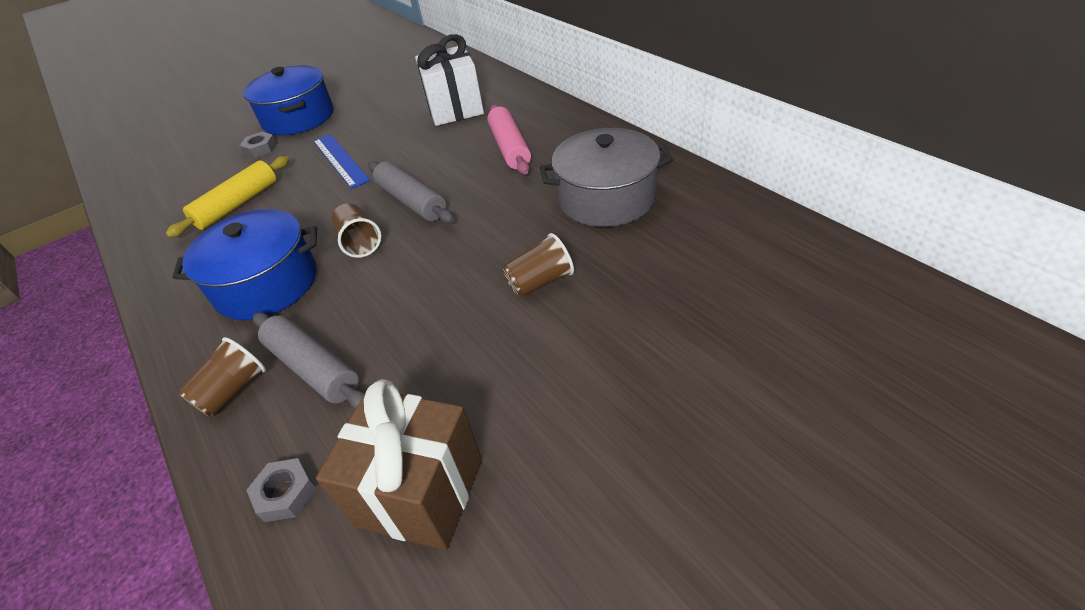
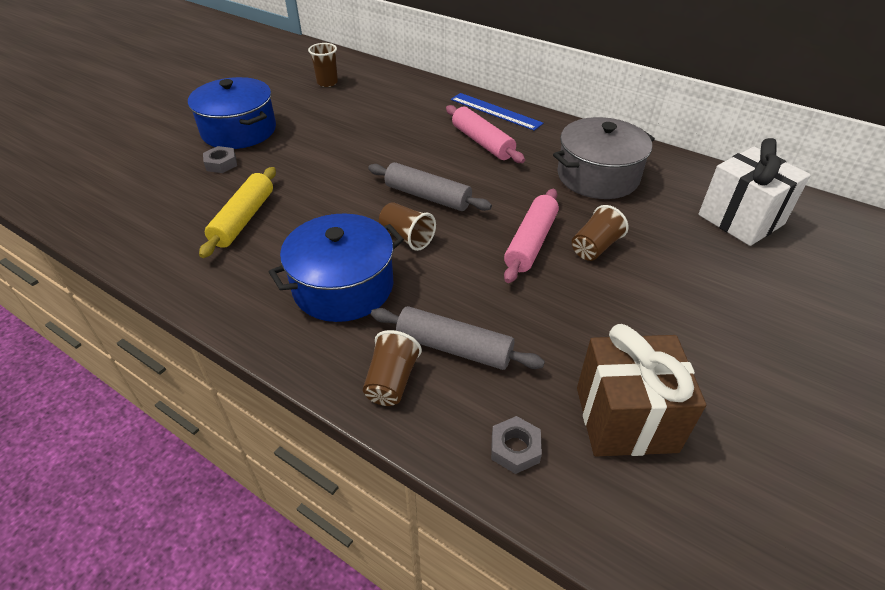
camera: 25 degrees left, 0 degrees up
(340, 160) = (322, 167): blue ruler -> blue ruler (495, 111)
(409, 75) = (327, 82): none -> brown cup
(455, 109) = (402, 112): white gift -> white gift (740, 219)
(475, 266) = (531, 242): none -> pink rolling pin

